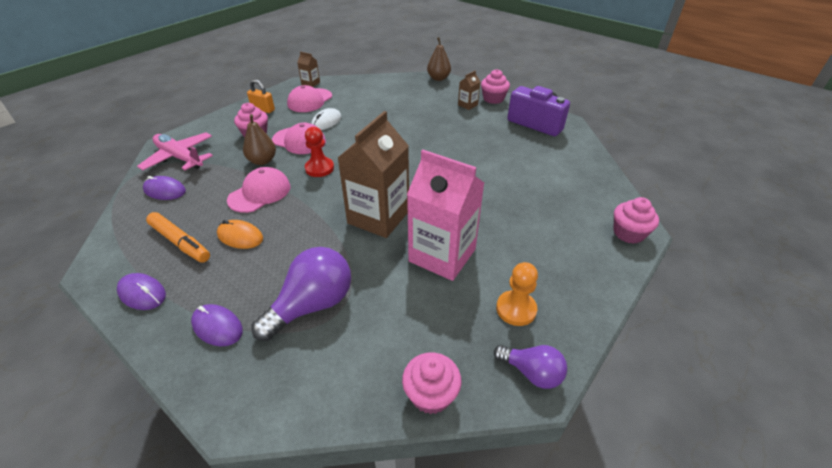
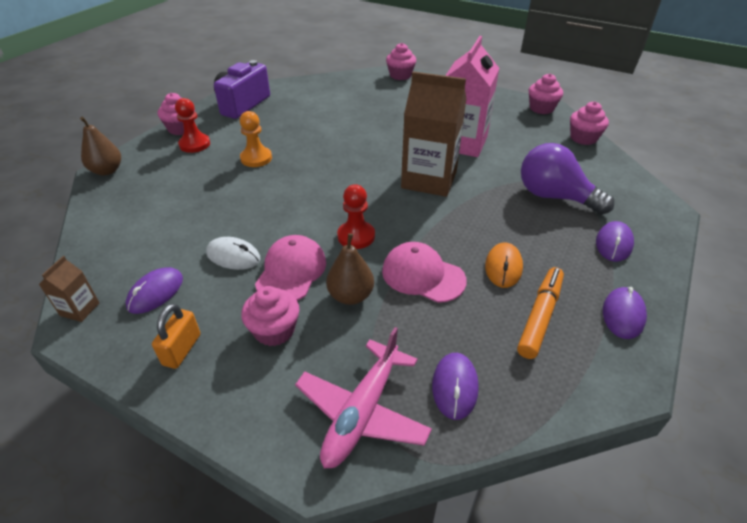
camera: 100 degrees left, 0 degrees up
(310, 100) = (155, 292): pink cap -> purple mouse
(467, 105) = (194, 144): brown carton -> red pawn
(516, 309) = (497, 113): orange pawn -> orange pawn (256, 158)
(531, 372) = (541, 108): purple light bulb -> pink cupcake

